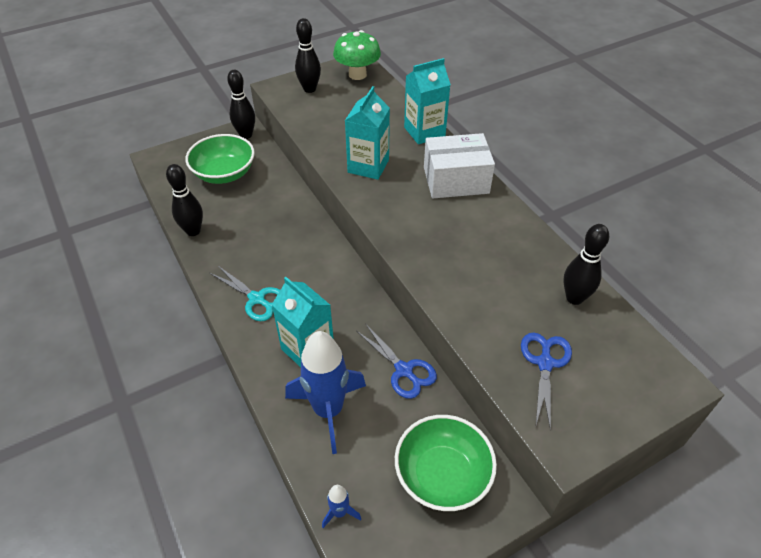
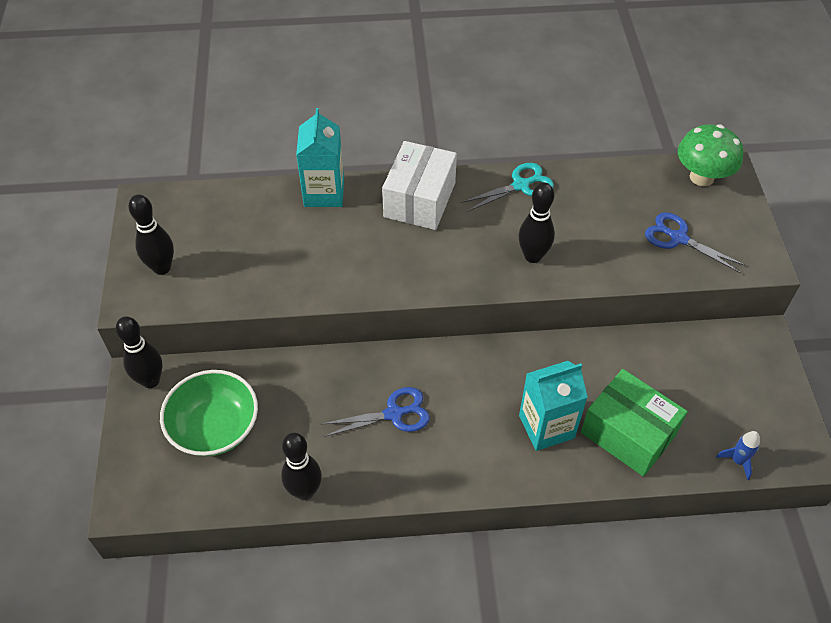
camera: 65 degrees left, 5 degrees up
(257, 299) = (454, 453): turquoise scissors -> turquoise scissors (521, 185)
(328, 410) = (628, 433): blue rocket -> green box
(357, 75) = (168, 210): green mushroom -> green mushroom (701, 177)
(368, 166) = (351, 263): turquoise carton -> none
(404, 370) = (606, 355): blue scissors -> blue scissors (394, 414)
(442, 475) = (725, 370): green bowl -> none
(574, 298) = (617, 186): black bowling pin -> black bowling pin (533, 256)

